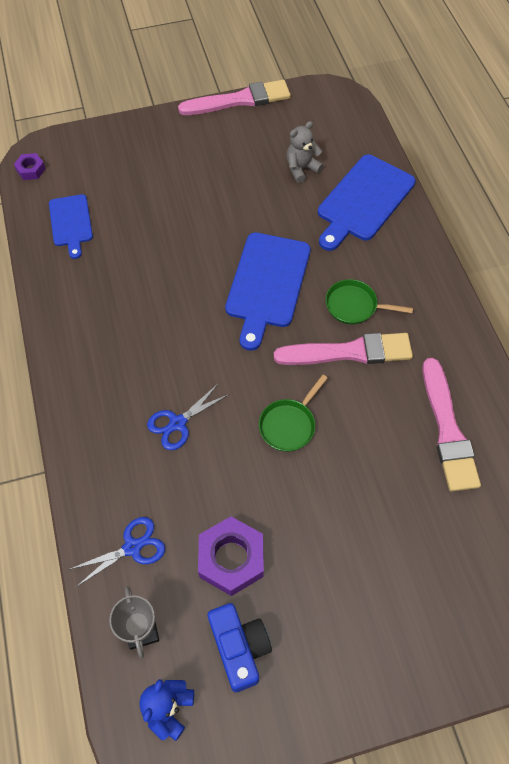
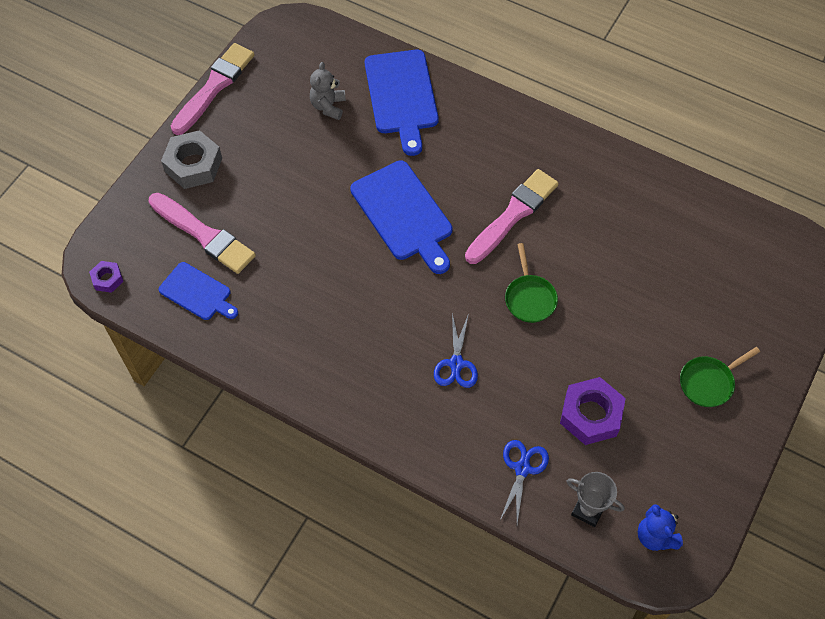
camera: 45 degrees left, 0 degrees up
(166, 140) = (193, 165): none -> grey nut
(239, 648) = (655, 461): blue camera -> none
(354, 306) = (481, 179): green pan -> green pan (709, 382)
(447, 430) = (628, 213): pink brush -> pink brush (204, 235)

